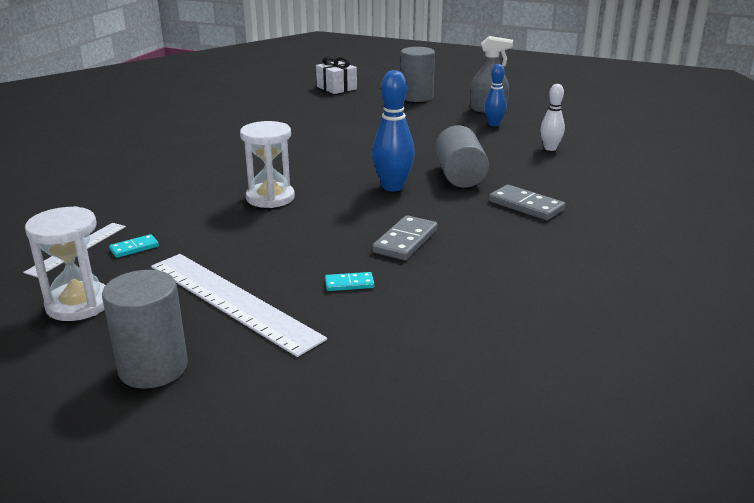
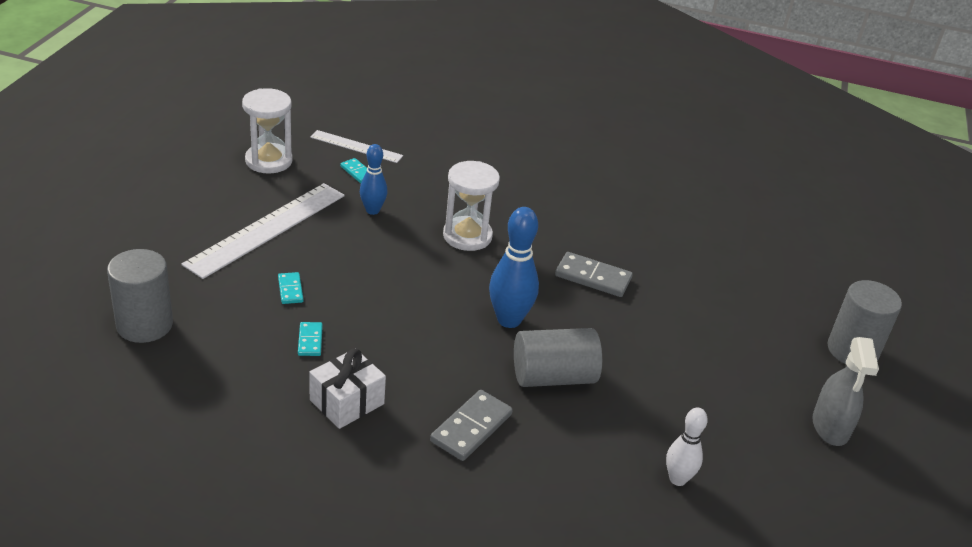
camera: 80 degrees right, 10 degrees up
(153, 368) = (180, 203): grey cylinder -> grey cylinder (144, 325)
(336, 88) = (853, 272): white gift -> white gift (347, 402)
(405, 241) = (374, 326): grey domino -> grey domino (593, 277)
(431, 272) = (310, 341): none -> turquoise domino
(493, 124) = (760, 427): blue bowling pin -> blue bowling pin (372, 210)

